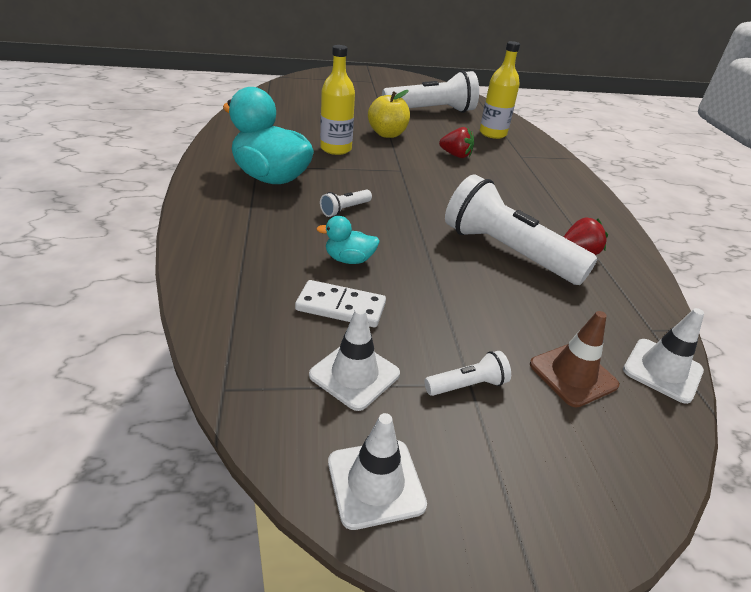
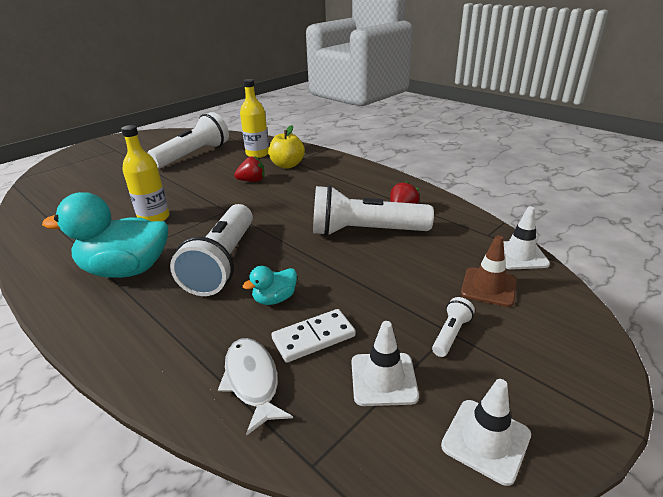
camera: 35 degrees left, 5 degrees down
(257, 306) = (252, 381): none -> white fish
(345, 210) = (223, 262): white flashlight -> white flashlight, size x2.41
(387, 134) = (181, 187): yellow apple -> yellow apple (287, 165)

